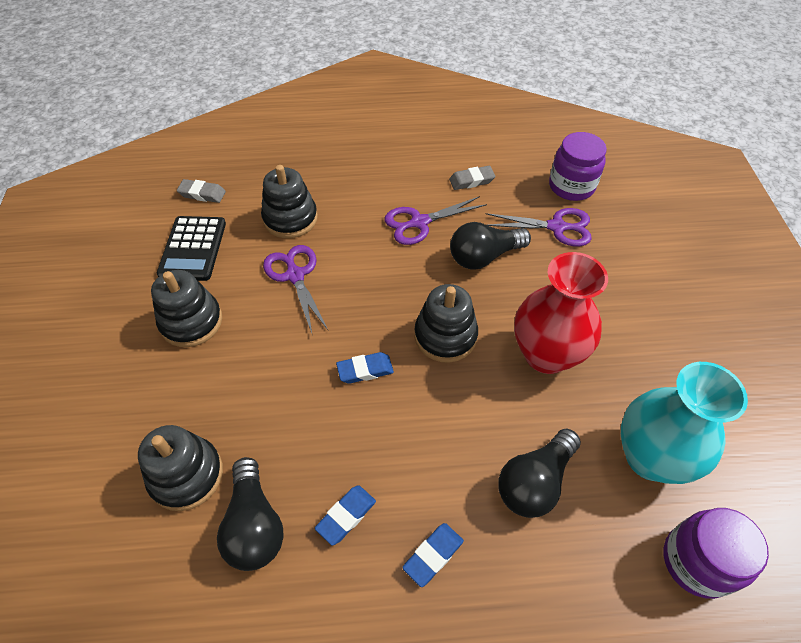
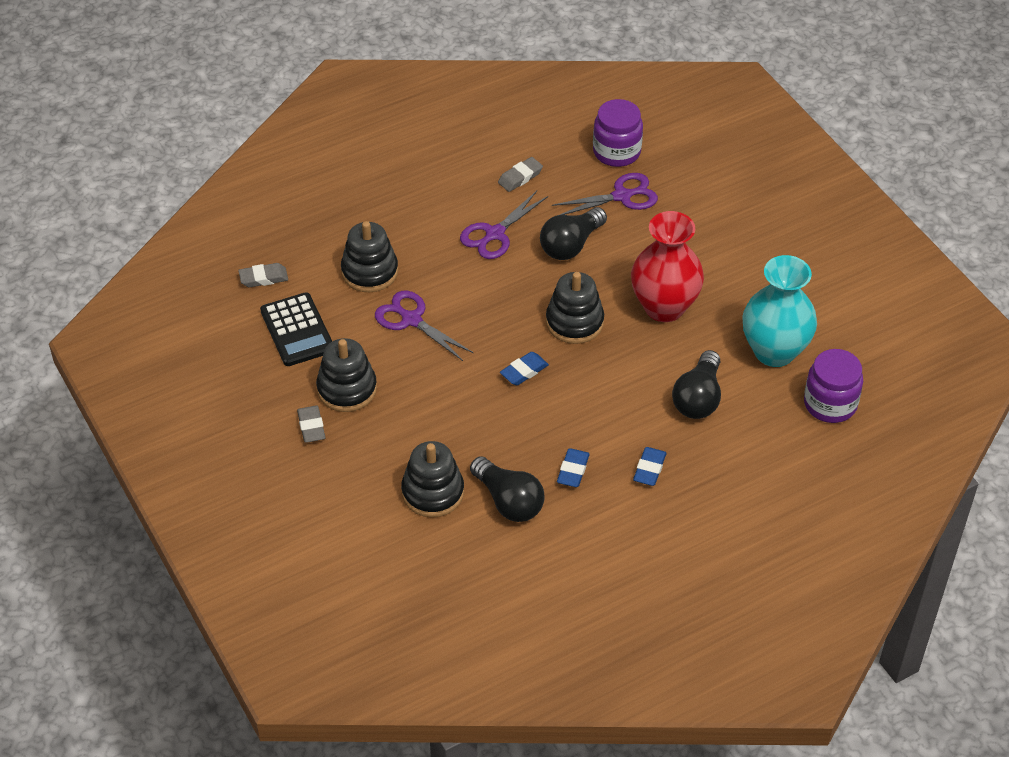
camera: 25 degrees left, 5 degrees down
(132, 347) = (311, 427): none -> grey eraser

